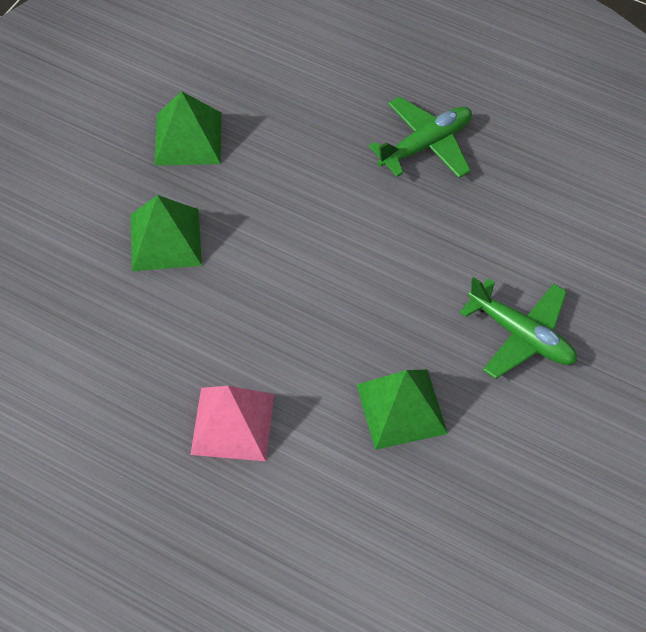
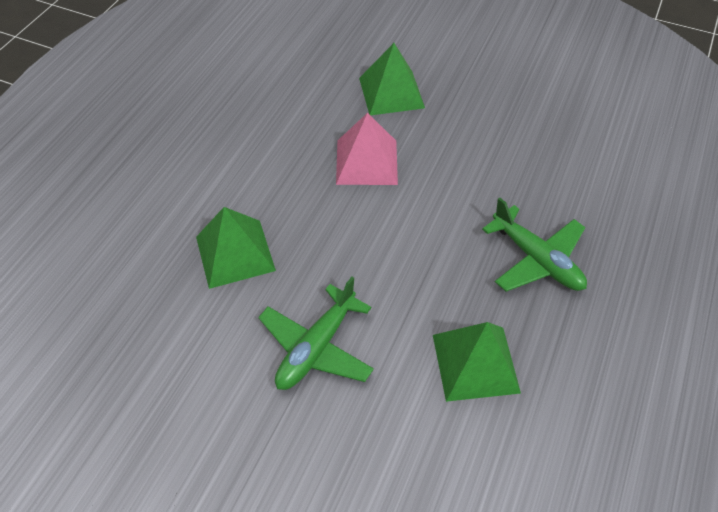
camera: 85 degrees right, 5 degrees down
(188, 138) = (496, 95): green pyramid -> green pyramid (475, 363)
(232, 423) = (224, 146): pink pyramid -> pink pyramid (366, 162)

